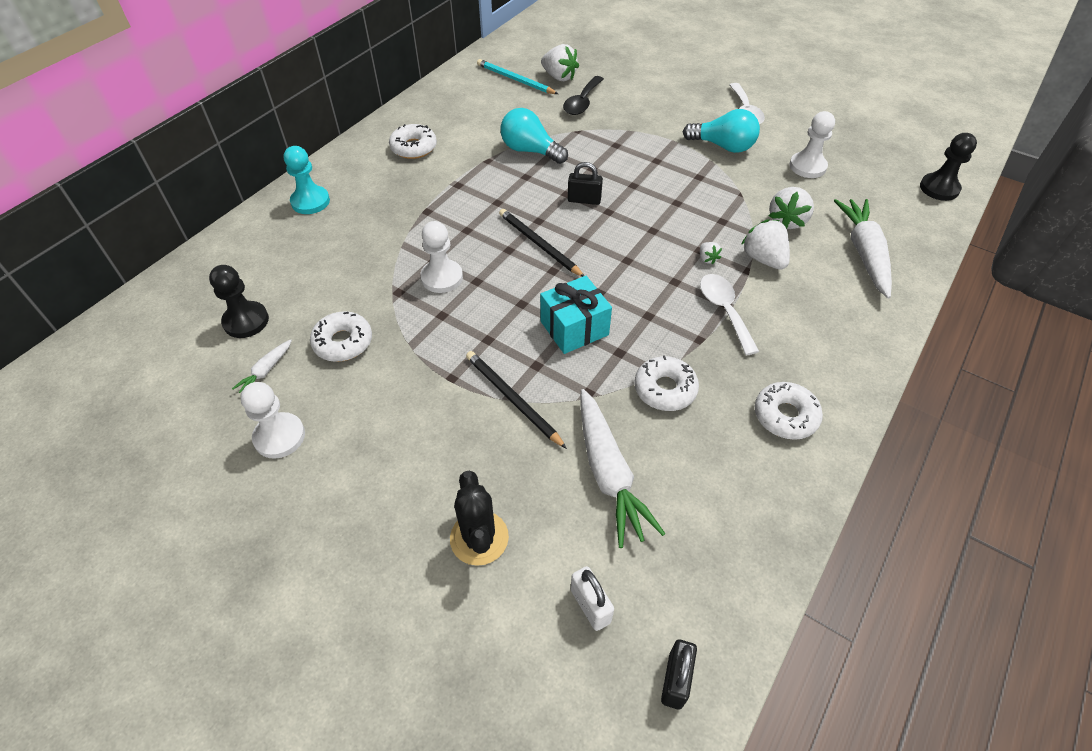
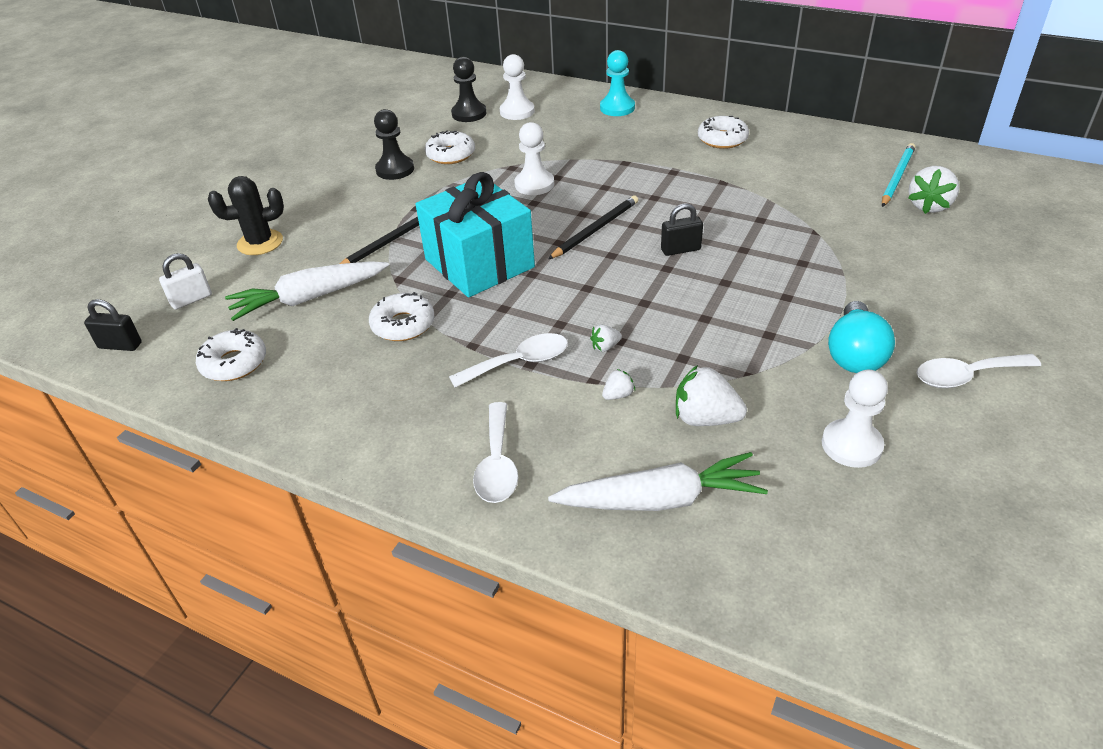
camera: 85 degrees right, 10 degrees down
(266, 371) = (419, 132): white carrot -> none
(279, 437) = (359, 149): white pawn -> white pawn (517, 112)
(530, 151) = (755, 205): turquoise light bulb -> none
(574, 328) = (479, 263): turquoise gift -> turquoise gift, size x1.59
(582, 102) = (882, 229): black spoon -> none
(584, 200) = (680, 250): black padlock -> black padlock turned 75 degrees clockwise
(763, 259) = (618, 395): white strawberry -> white strawberry, size x0.50
(785, 416) = (366, 410): white donut -> white donut (234, 363)
(840, 332) = (497, 464): none -> white spoon
(939, 188) = (878, 625): black pawn -> black pawn (395, 170)

